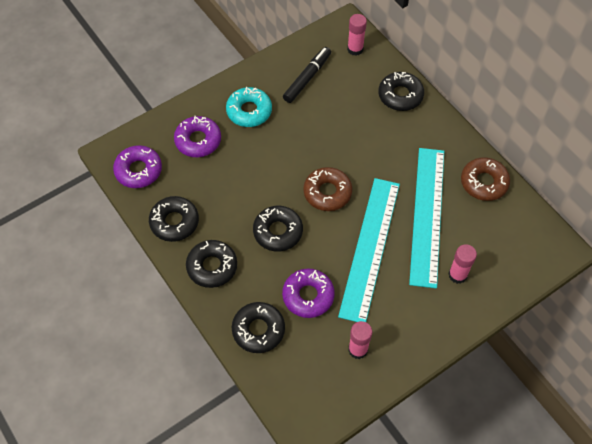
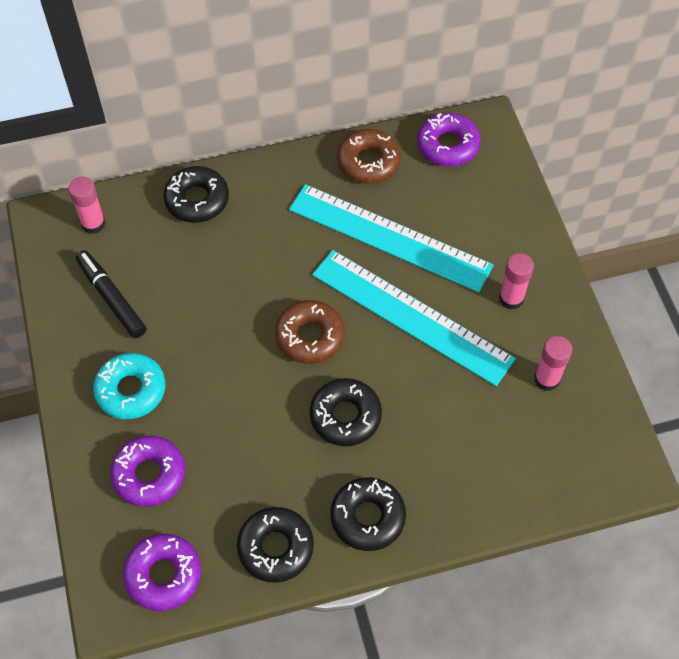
camera: 70 degrees left, 0 degrees up
(258, 330) = (483, 486): black donut -> none
(308, 296) = (454, 411): purple donut -> purple donut (448, 145)
(457, 275) = (483, 237): pink glue stick -> pink glue stick (511, 298)

